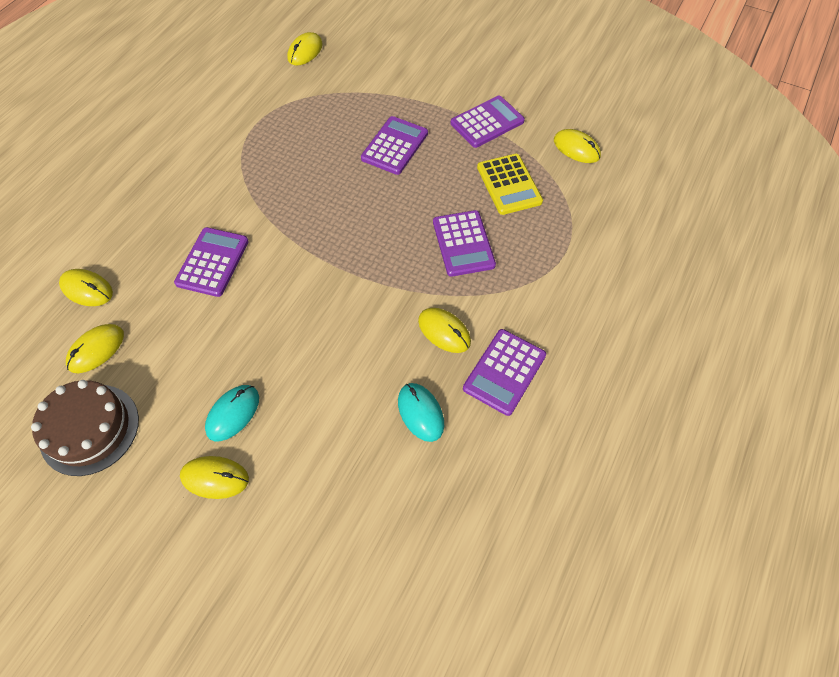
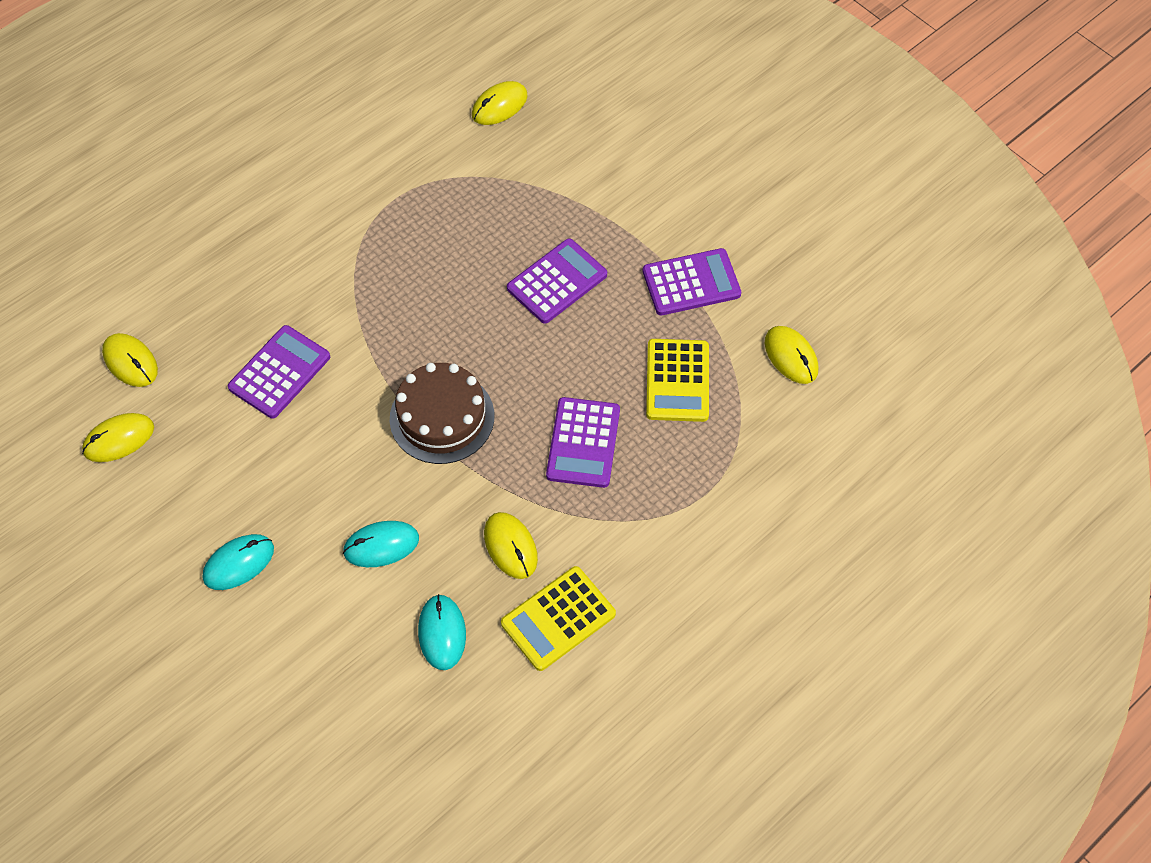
camera: 20 degrees right, 0 degrees up
(89, 429) = (85, 529): brown cake -> brown cake (442, 417)
(215, 478) = (195, 628): yellow mouse -> none
(344, 362) = (381, 545): none -> turquoise mouse
(504, 372) = (558, 619): purple calculator -> yellow calculator

